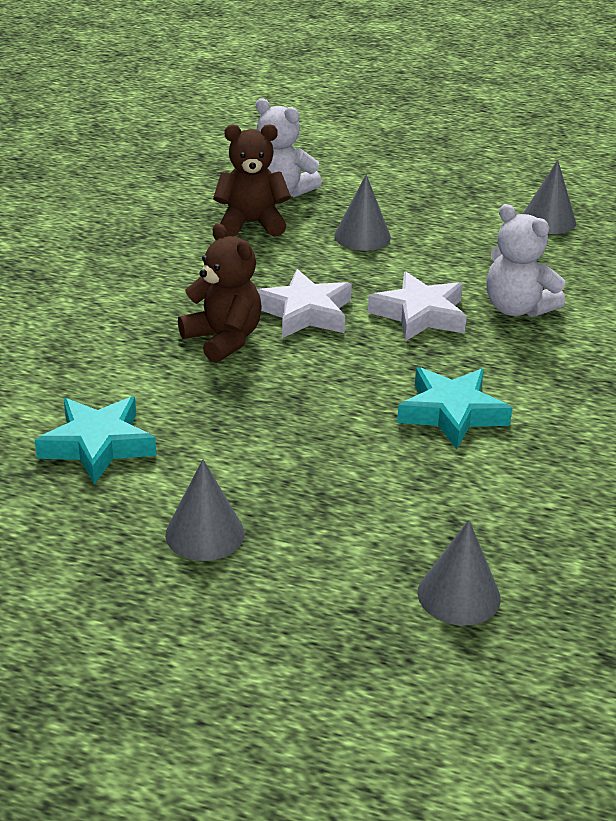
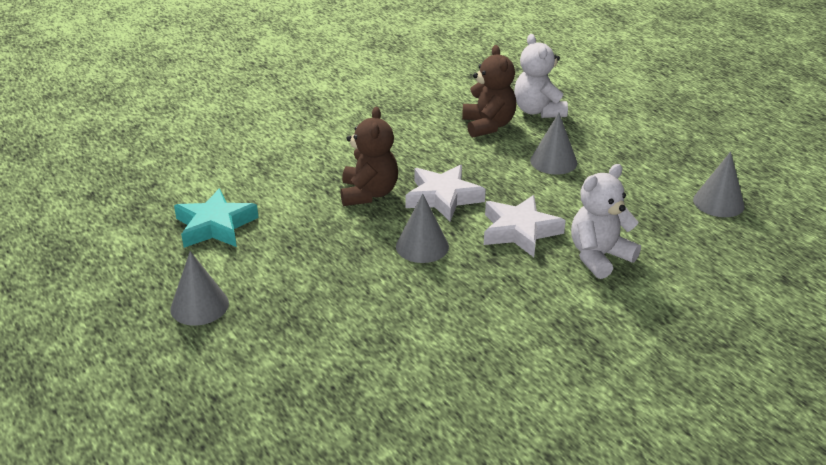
camera: 40 degrees right, 0 degrees up
(251, 224) = (488, 126): brown teddy bear -> brown teddy bear turned 45 degrees clockwise
(451, 413) = (447, 307): turquoise star -> none
(458, 595) = (285, 426): grey cone -> grey cone (422, 246)
(517, 308) = (599, 257): white teddy bear -> white teddy bear turned 60 degrees clockwise

